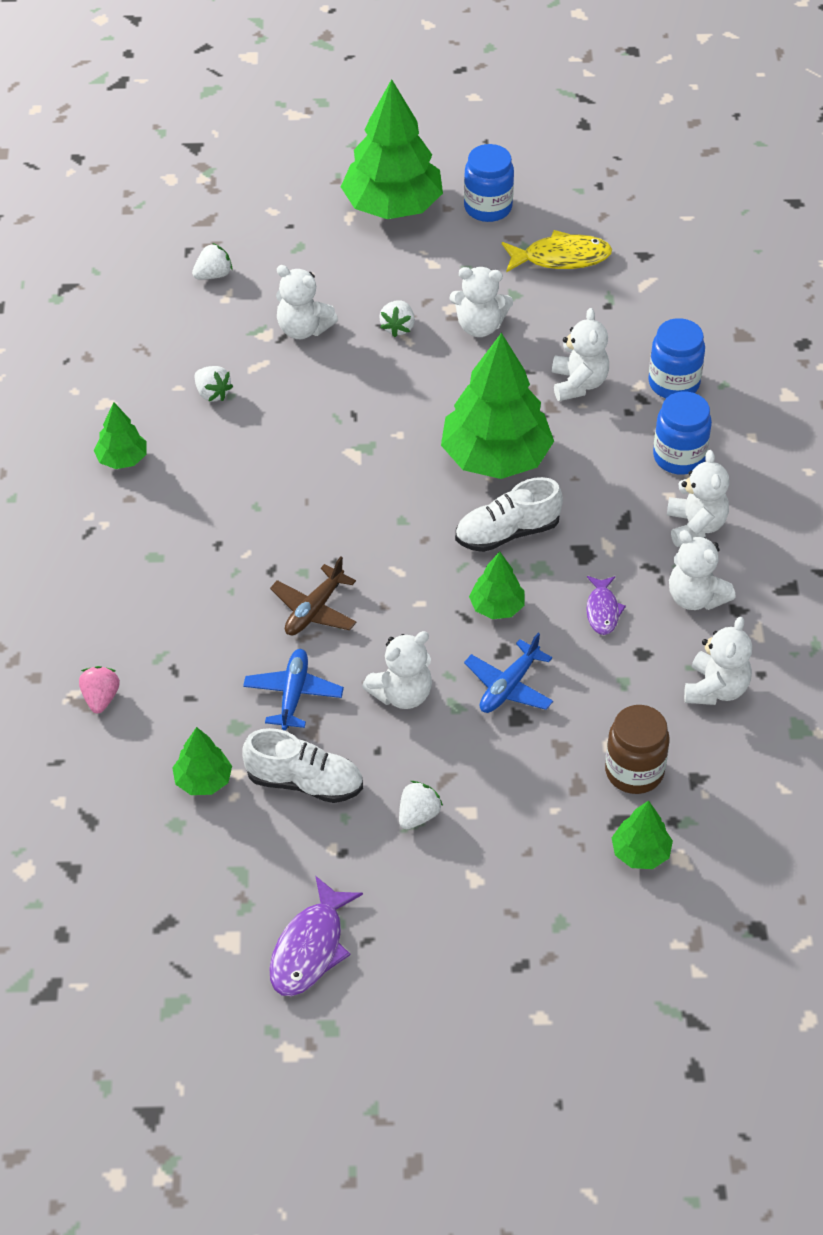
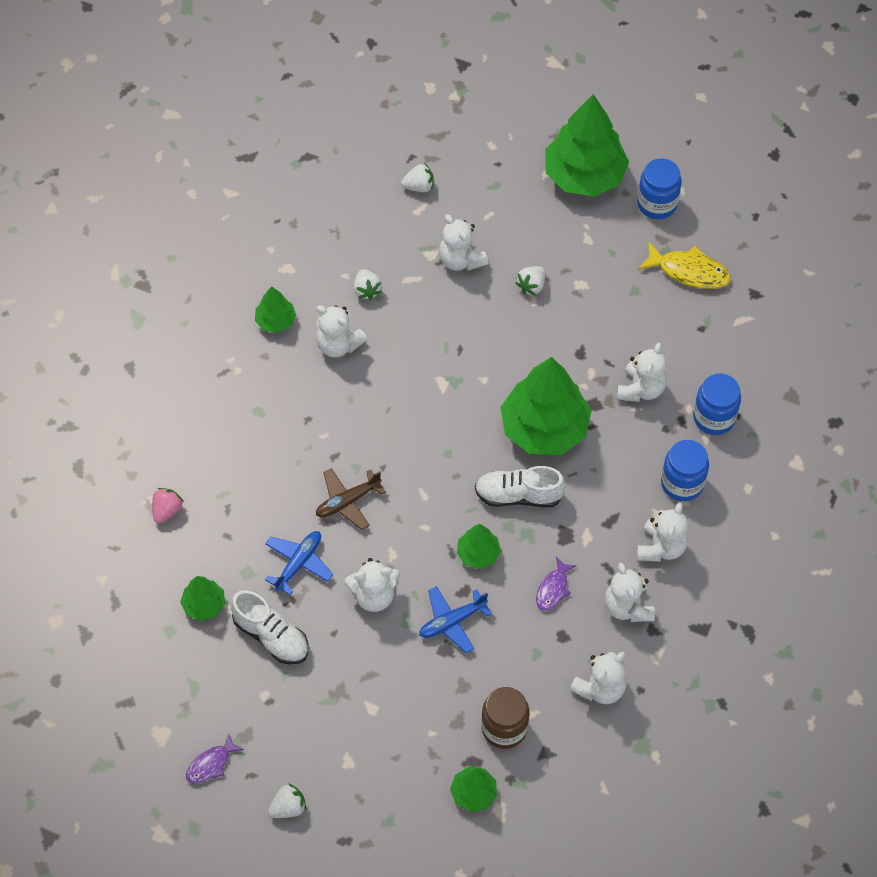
camera: 25 degrees right, 10 degrees up
(310, 948) = (211, 764): purple fish -> purple fish, size x0.61
(418, 815) = (335, 696): white strawberry -> white strawberry (288, 807)
(479, 326) = (593, 309): white teddy bear -> white teddy bear (338, 345)

